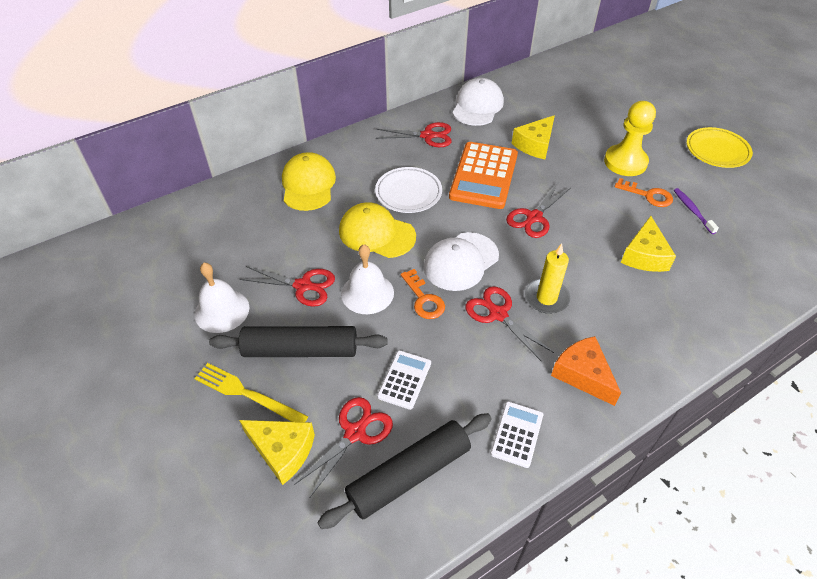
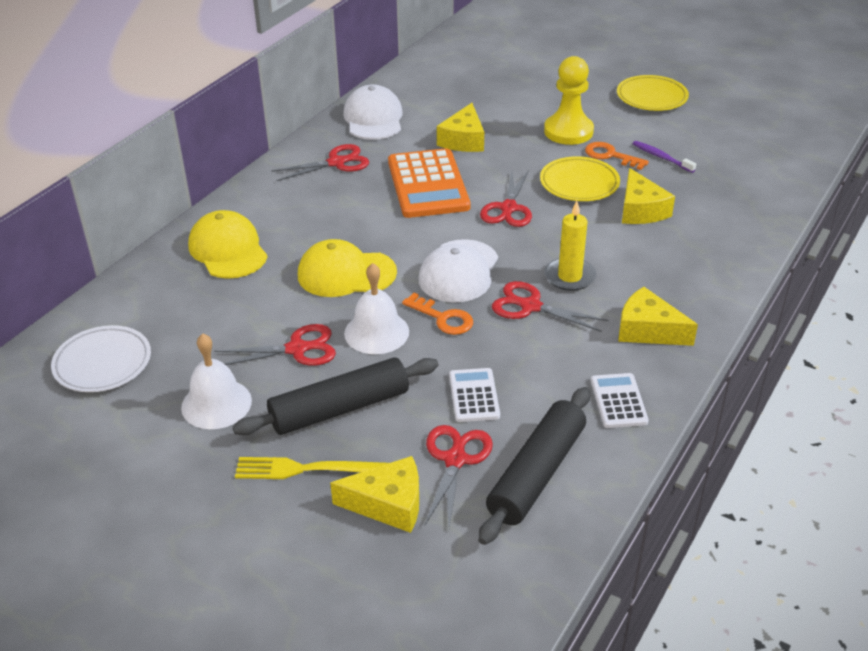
camera: 25 degrees left, 10 degrees down
(408, 193) = (354, 224): white plate -> white plate (103, 363)
(583, 374) = (648, 330): orange cheese -> yellow cheese
(606, 213) = (579, 183): none -> yellow plate
(648, 195) = (610, 155): orange key -> orange key turned 150 degrees counterclockwise

